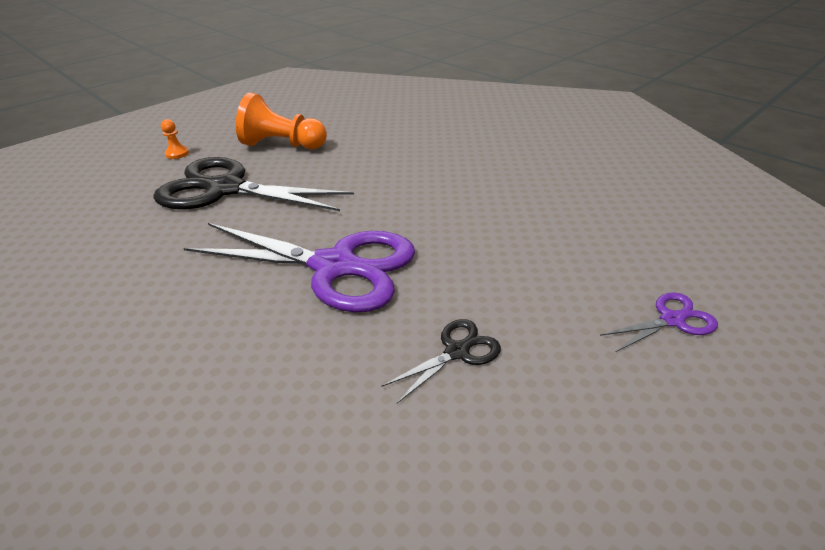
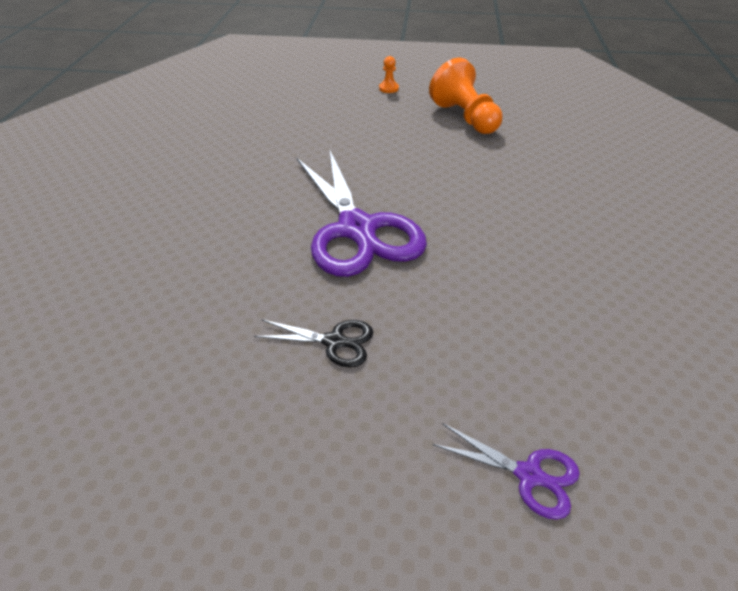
camera: 50 degrees right, 5 degrees up
(226, 189) = (378, 132): black scissors -> none

